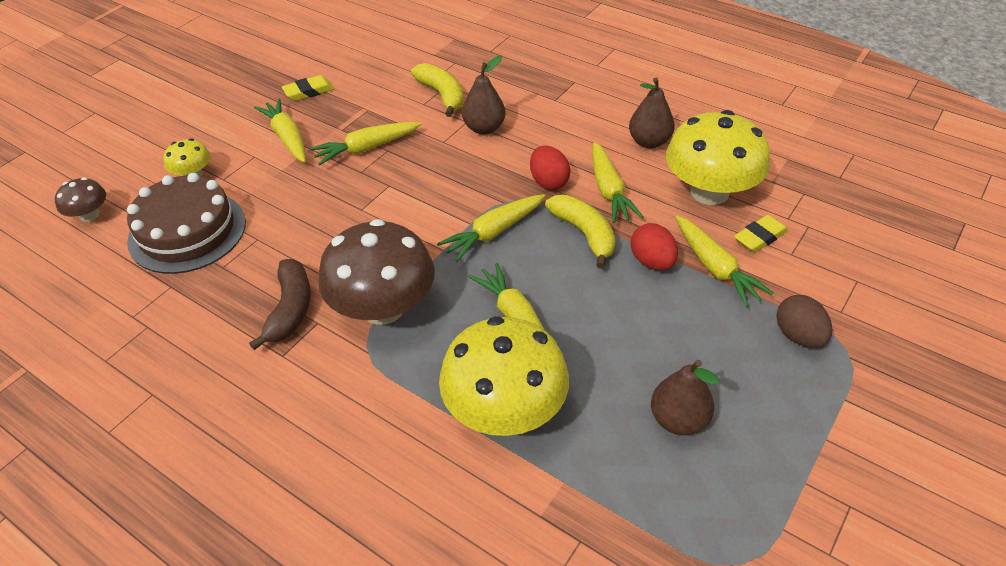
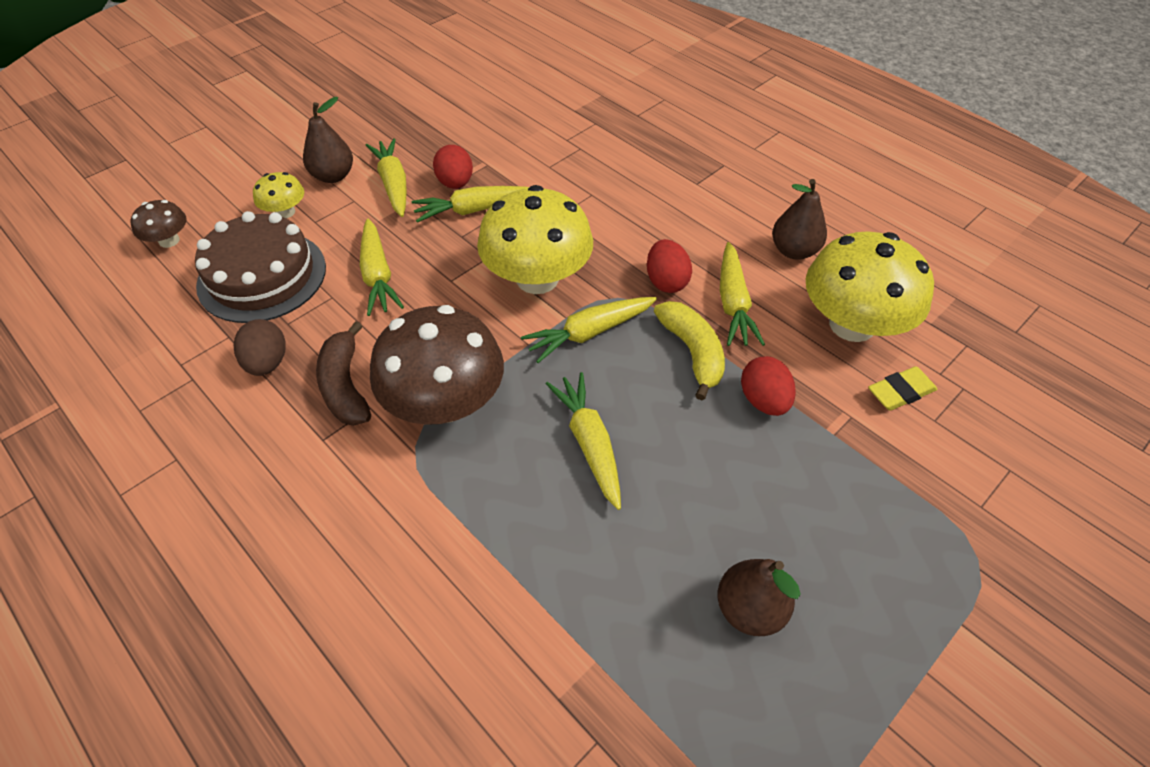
camera: 10 degrees right, 5 degrees up
(290, 309) = (345, 386): brown banana -> brown banana turned 150 degrees clockwise
(309, 92) = (430, 135): yellow eraser -> none
(343, 129) = (455, 183): none -> red egg
(442, 95) = (572, 159): yellow banana -> none
(484, 128) = (609, 205): brown pear -> brown pear (333, 176)
(505, 410) = (549, 555): yellow mushroom -> yellow mushroom (537, 278)
(715, 268) = (837, 422): yellow carrot -> yellow carrot (378, 275)
(798, 336) = (921, 528): brown egg -> brown egg (267, 363)

